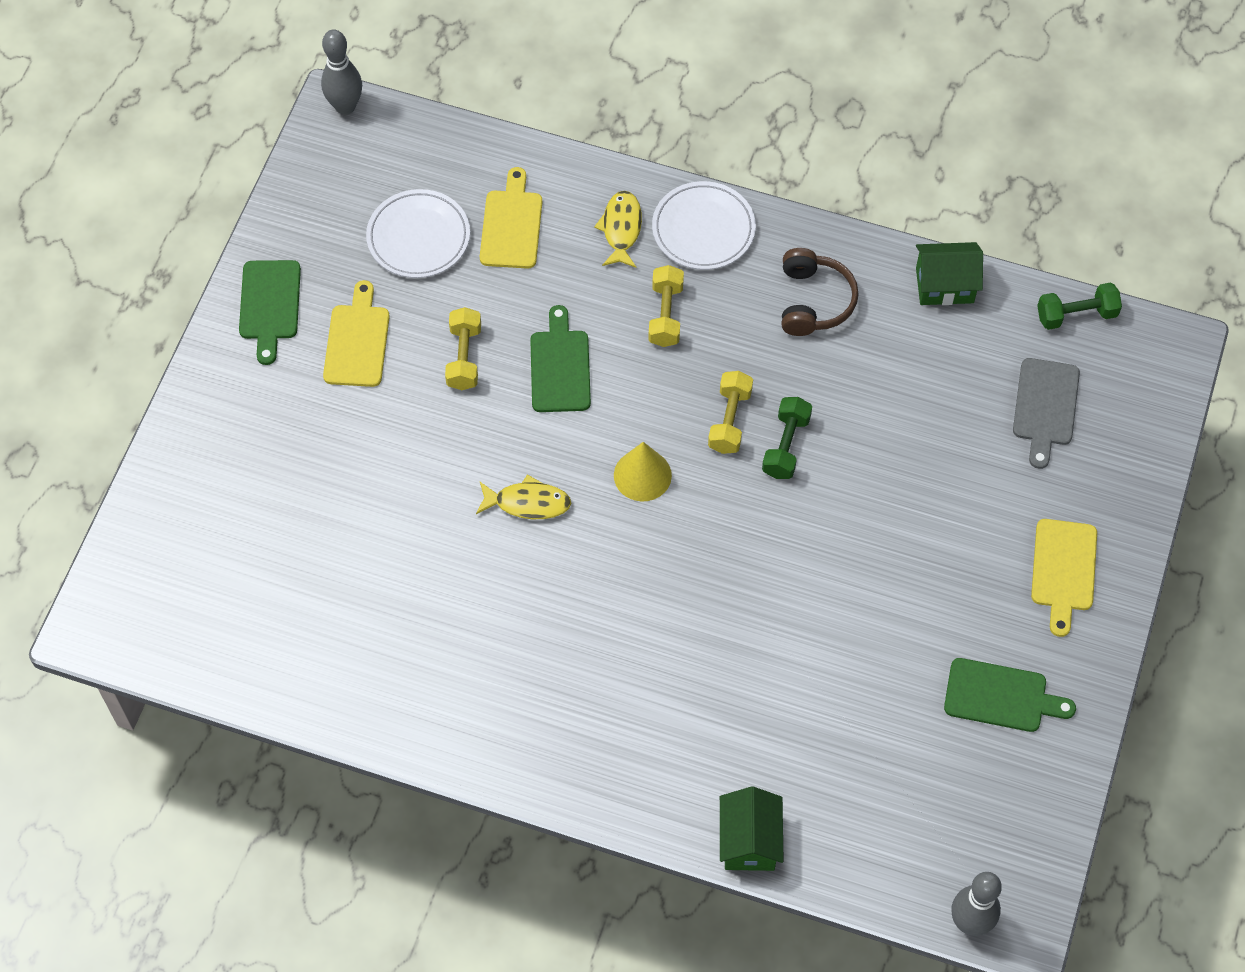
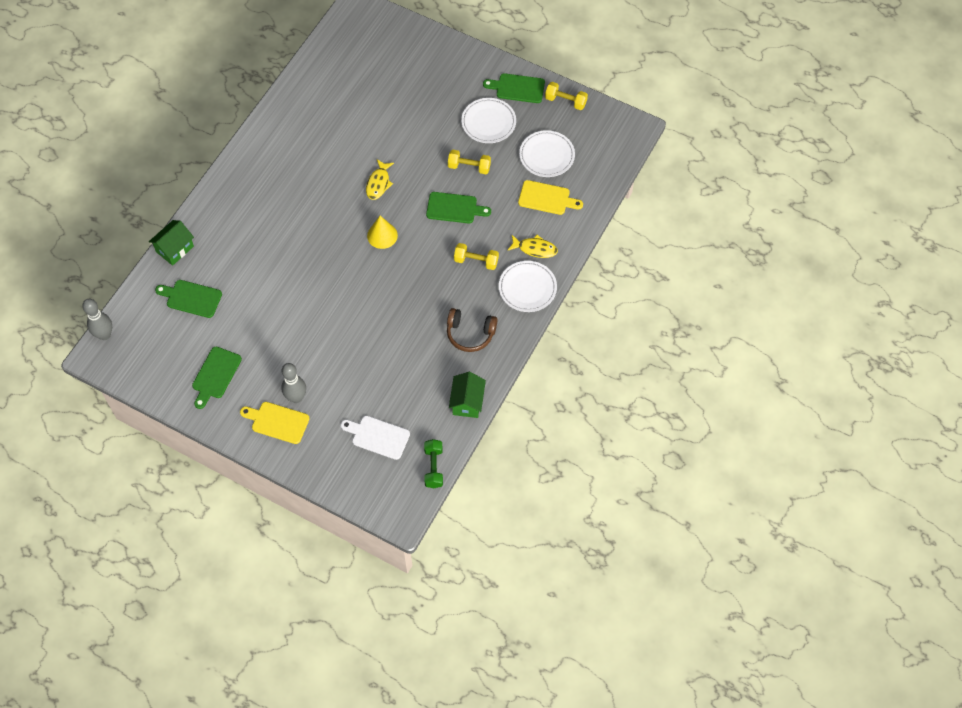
camera: 100 degrees right, 0 degrees up
(345, 106) = (637, 132): grey bowling pin -> grey bowling pin (296, 397)
(357, 341) = (488, 122): yellow cutting board -> white plate
(730, 420) = (405, 280): yellow dumbbell -> yellow dumbbell (565, 101)
(749, 841) = (175, 249): green house -> green house turned 60 degrees counterclockwise
(785, 446) = (383, 303): green dumbbell -> none
(851, 781) = (191, 298): none -> green cutting board
(1045, 407) = (378, 436): grey cutting board -> white cutting board

